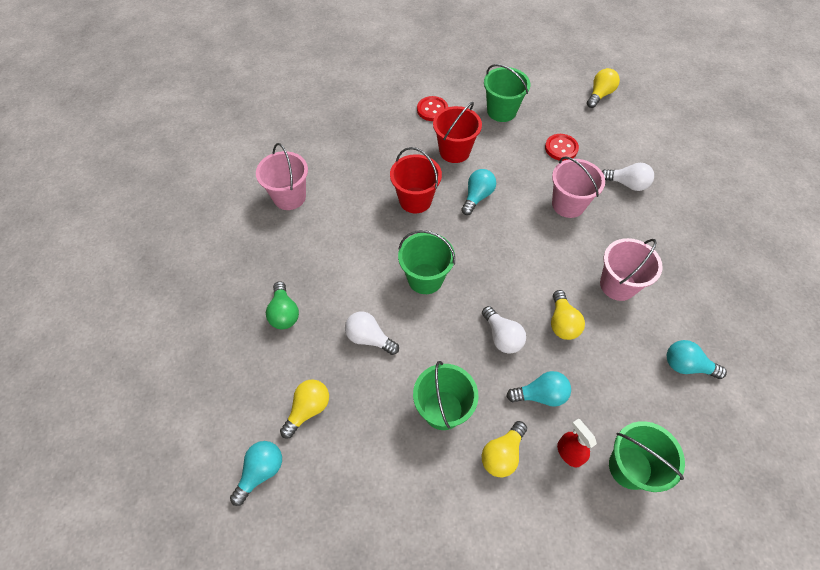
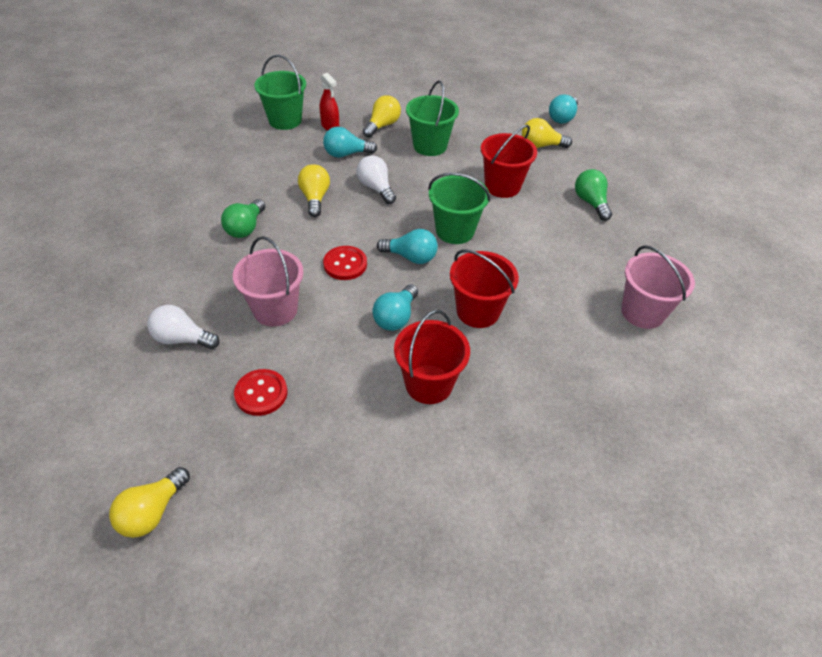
camera: 175 degrees right, 10 degrees down
(308, 409) = (540, 146): yellow light bulb -> yellow light bulb turned 60 degrees clockwise
(369, 338) = (502, 186): white light bulb -> red bucket
(432, 110) = (471, 464): red button -> red button (345, 264)
(501, 111) = (348, 465): green bucket -> none
(618, 285) = (246, 228): pink bucket -> green light bulb
(686, 366) = (208, 171): turquoise light bulb -> turquoise light bulb (411, 257)

